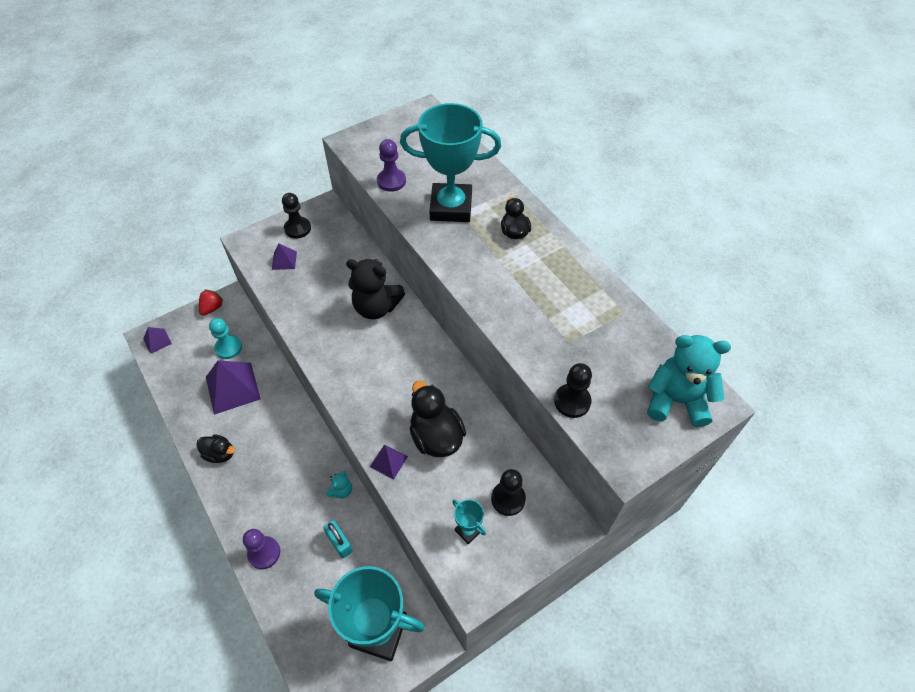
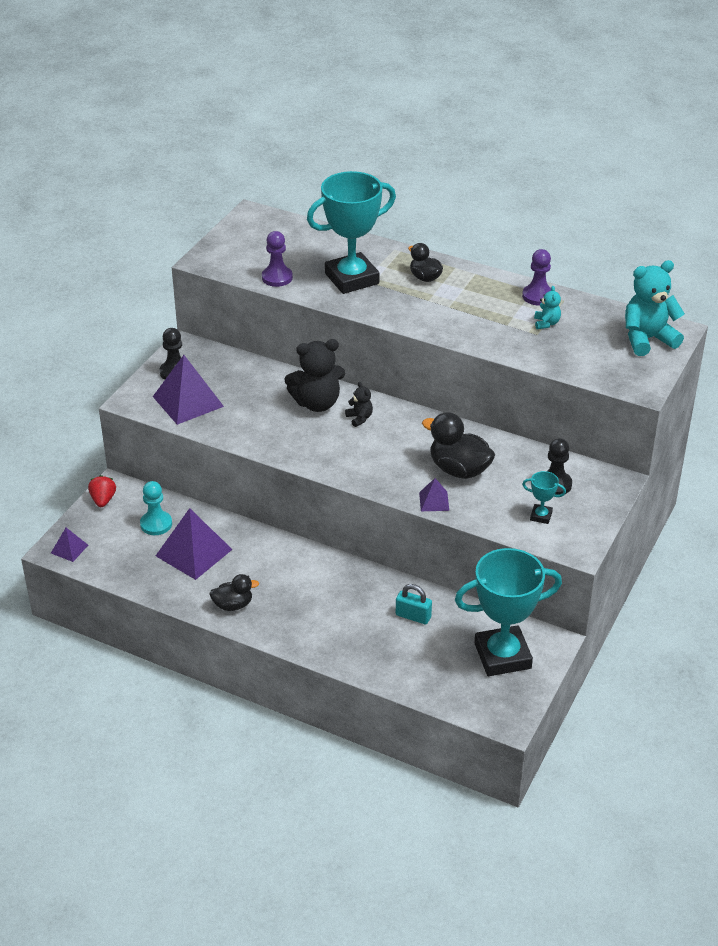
camera: 30 degrees left, 15 degrees down
(264, 553) = (349, 653): purple pawn -> purple pawn (537, 296)
(284, 260) = (188, 401): purple pyramid -> purple pyramid, size x2.00
(341, 491) = (380, 581): turquoise teddy bear -> turquoise teddy bear (546, 323)
(397, 339) = (359, 418): none -> black teddy bear
(572, 401) = (572, 368): black pawn -> none

